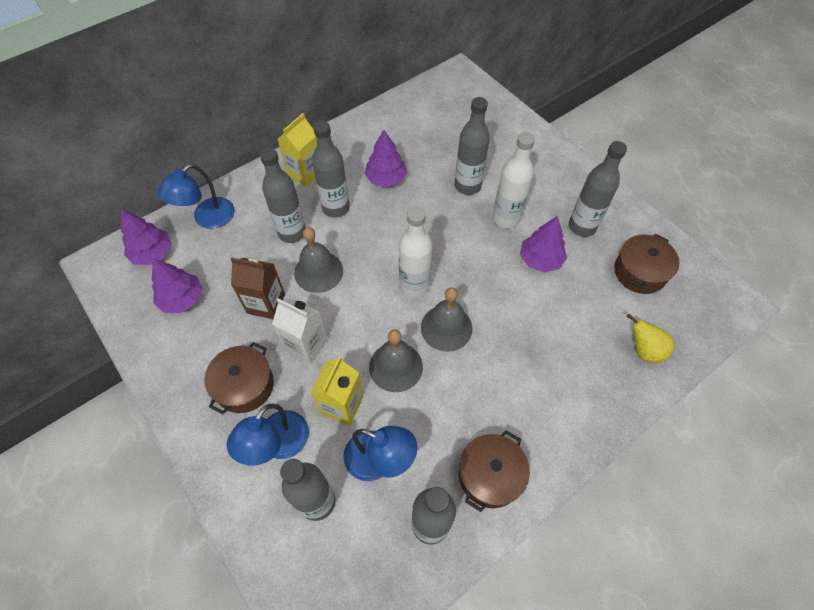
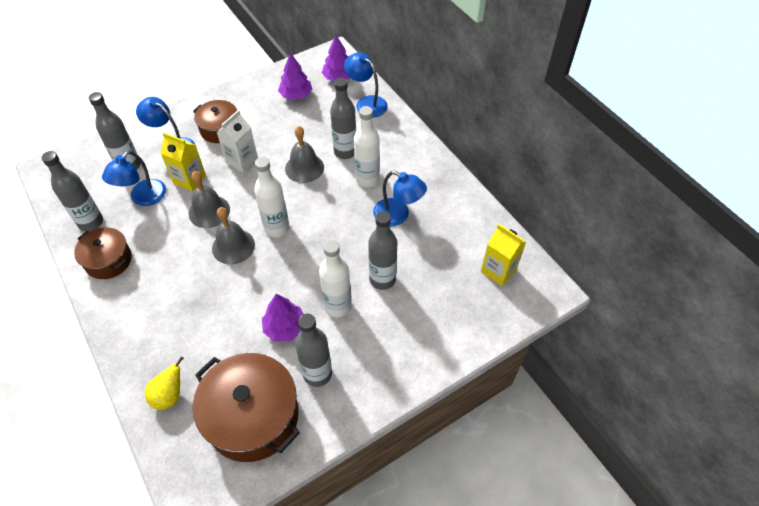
camera: 95 degrees right, 5 degrees down
(266, 304) = (282, 138): brown carton -> none
(305, 173) = (409, 160): yellow carton -> yellow carton (498, 270)
(335, 208) = (367, 179): grey bottle -> white bottle
(386, 178) = (398, 216): purple tree -> blue lamp
(640, 272) = (252, 416): brown pot -> brown pot, size x1.71

